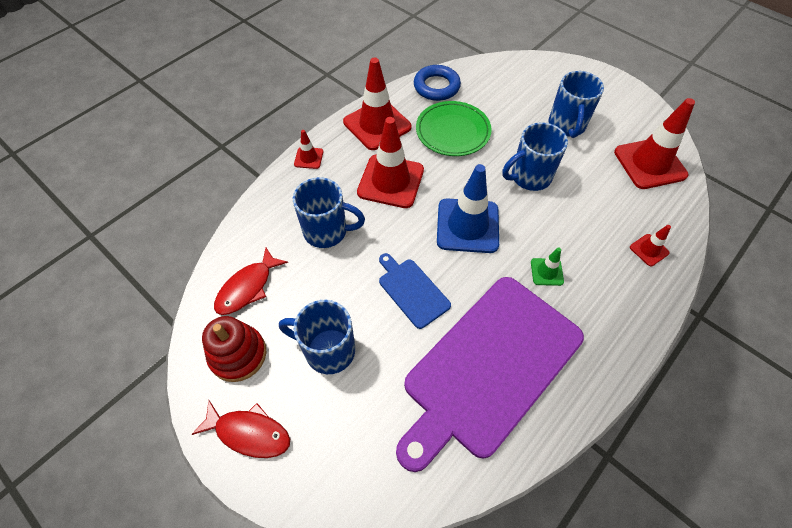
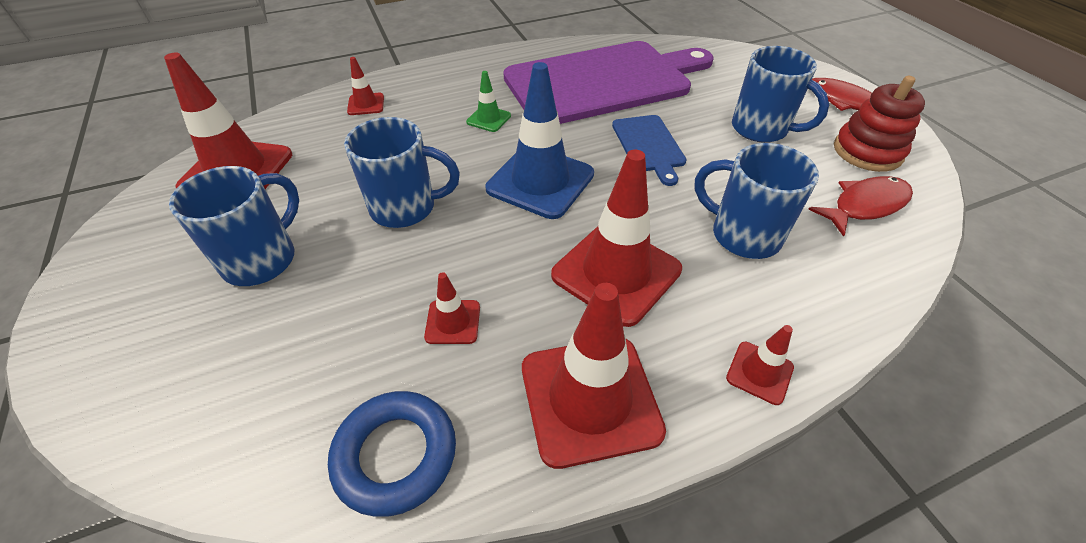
camera: 155 degrees left, 10 degrees down
(452, 131) = (453, 322): green plate -> red traffic cone

